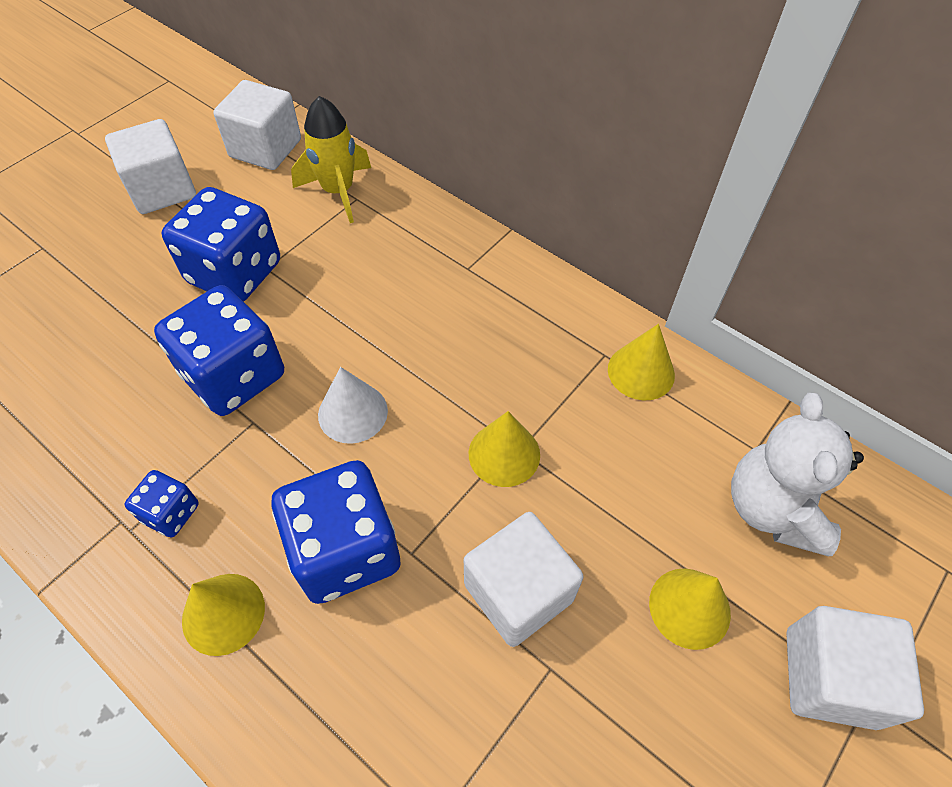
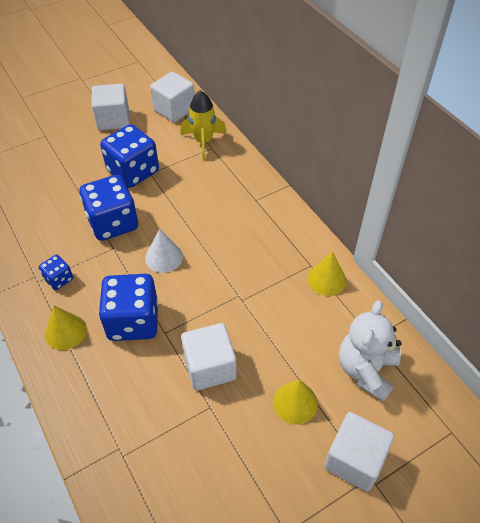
camera: 20 degrees right, 5 degrees down
(504, 454) = (232, 299): yellow cone -> none

